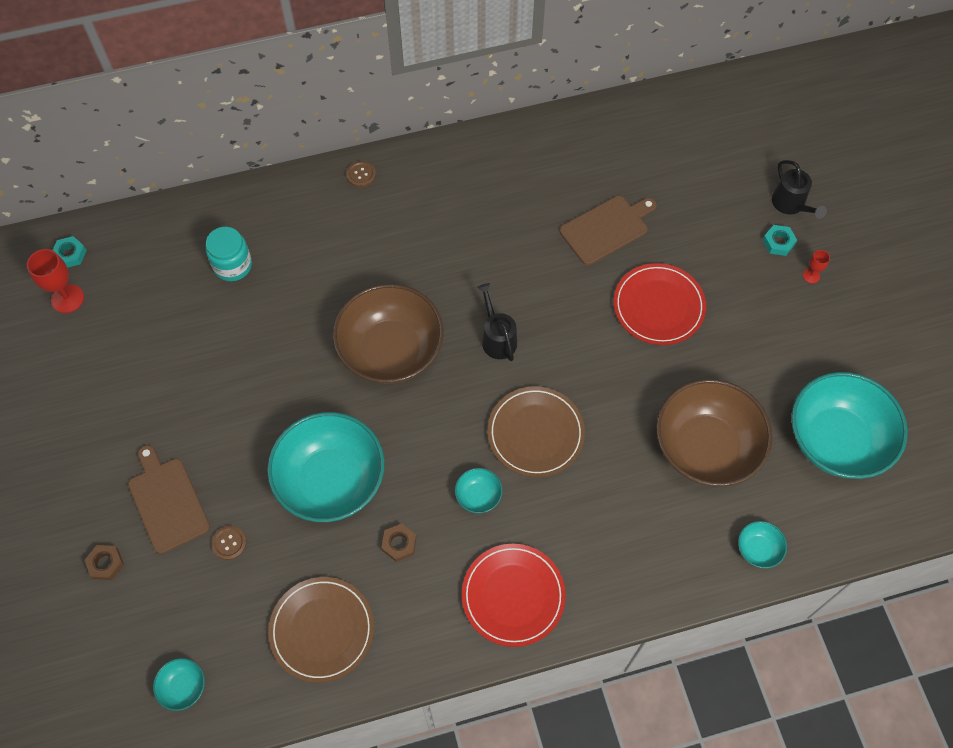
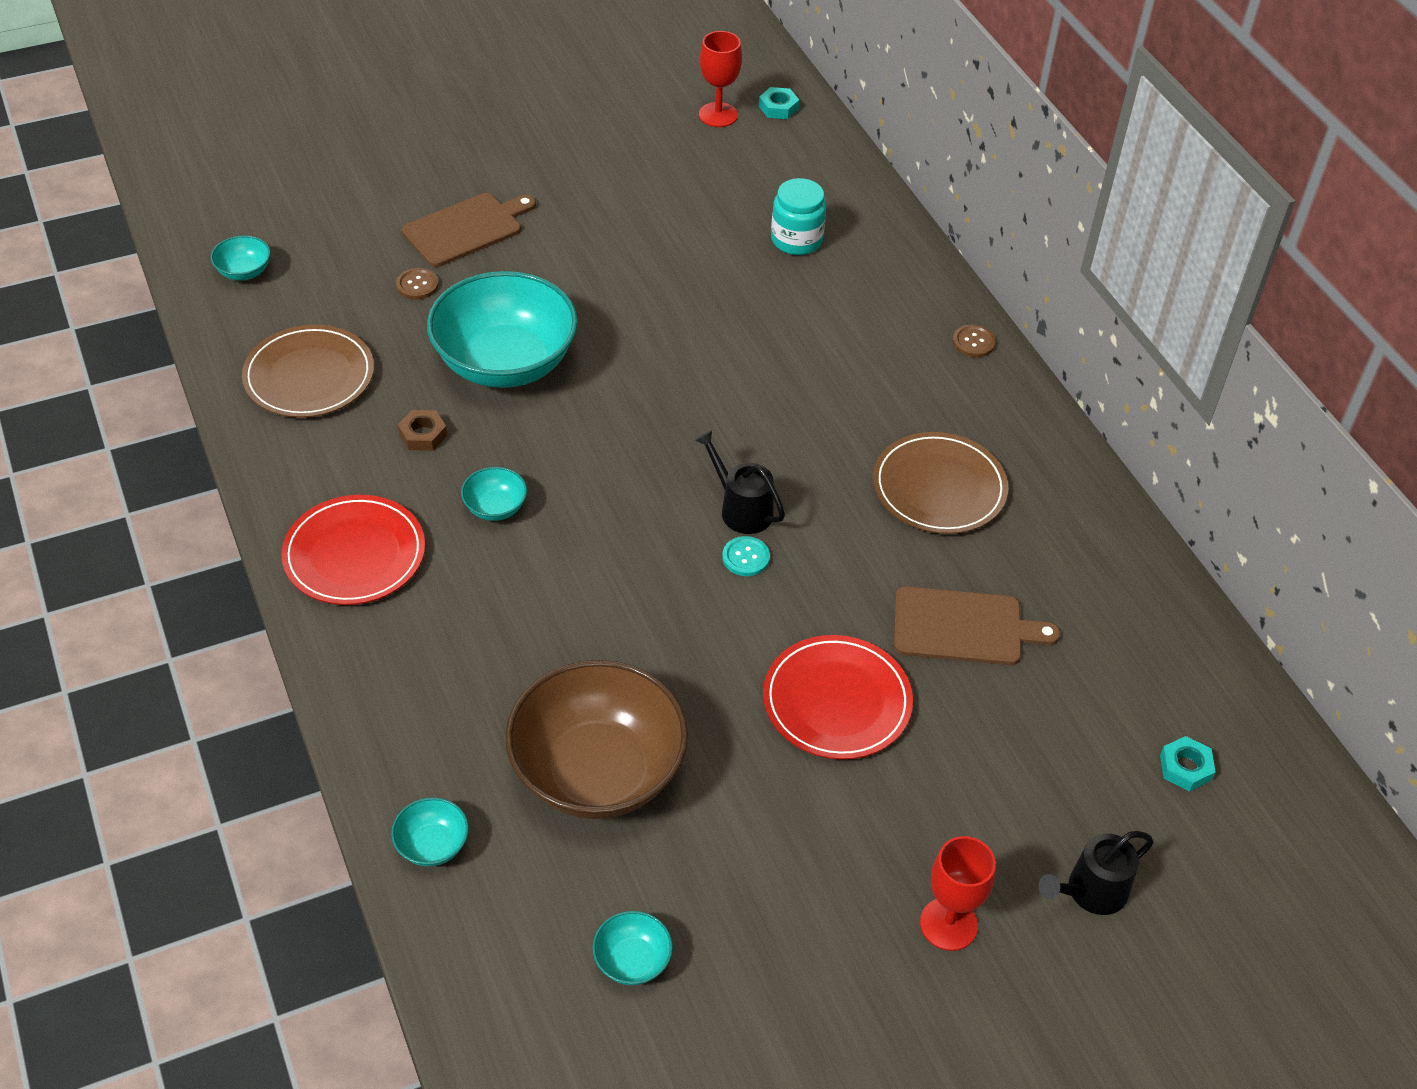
camera: 80 degrees right, 15 degrees down
(105, 564) = (388, 193): brown nut -> none
(391, 351) = (700, 400): brown bowl -> none
(497, 338) = (741, 509): black watering can -> black watering can turned 105 degrees counterclockwise
(535, 433) = (596, 562): brown plate -> brown plate (939, 488)
(540, 341) = (746, 557): none -> turquoise button
(606, 228) = (963, 627): brown cutting board -> brown cutting board turned 45 degrees counterclockwise
(778, 242) = (1004, 872): turquoise nut -> turquoise nut (1185, 767)
(811, 276) = (948, 924): red goblet -> red goblet, size x1.89
(836, 440) = (632, 961): turquoise bowl -> turquoise bowl, size x0.41

